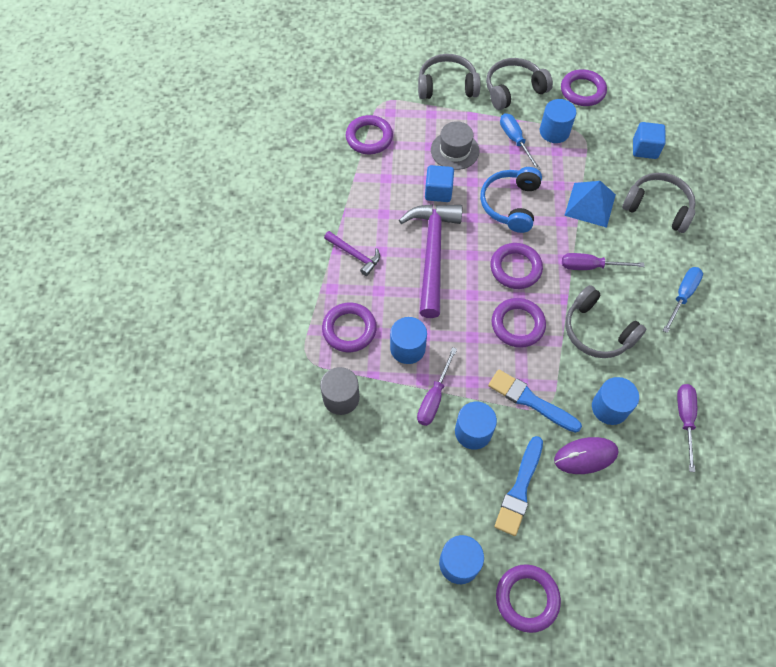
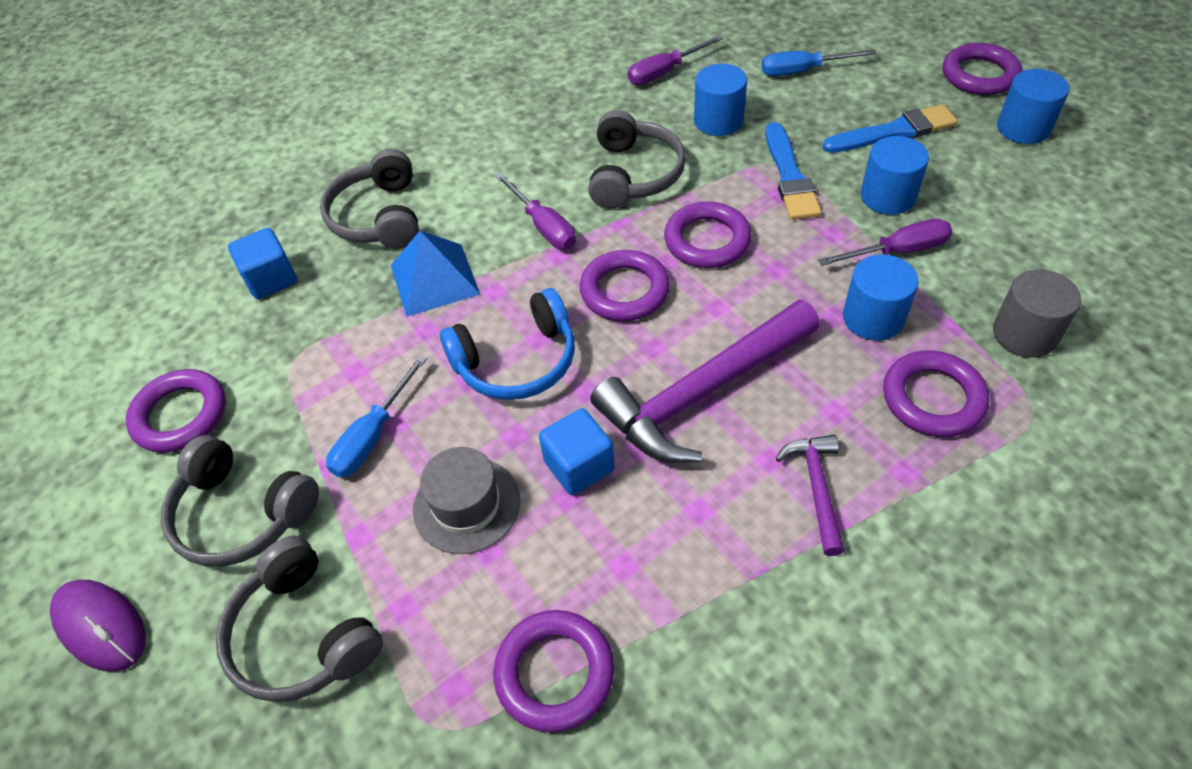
camera: 125 degrees left, 10 degrees down
(554, 131) = (312, 397): blue cylinder -> none
(585, 456) = (794, 110): purple mouse -> purple mouse (100, 626)
(682, 296) = (506, 138): blue screwdriver -> blue screwdriver (802, 71)

